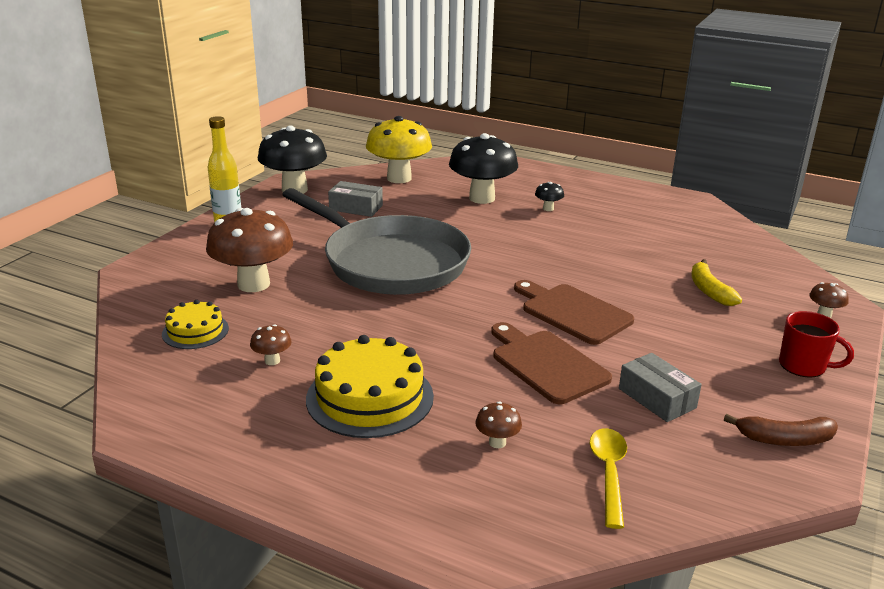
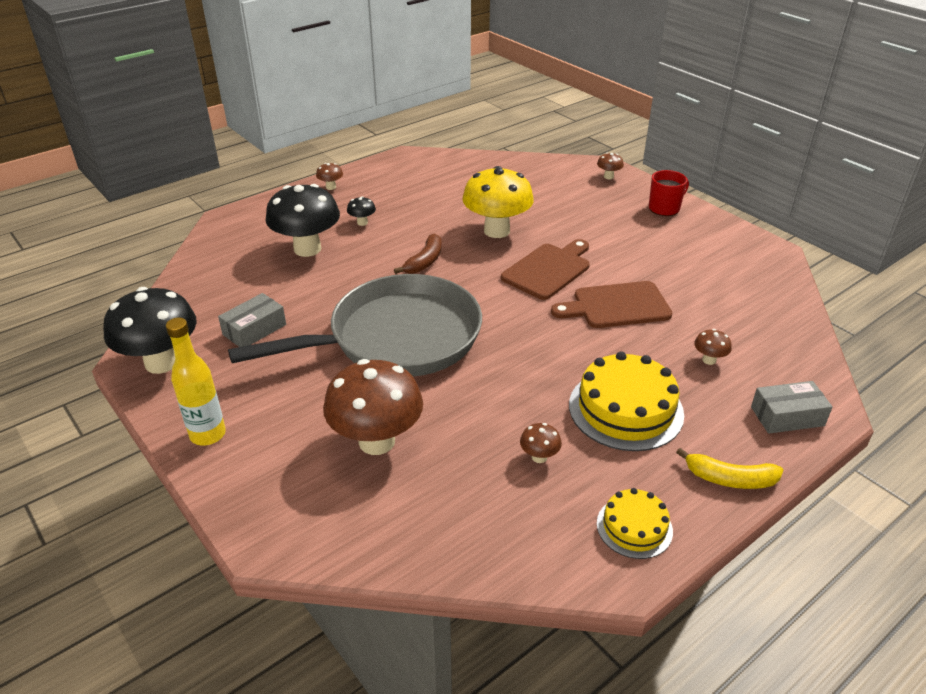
camera: 65 degrees left, 10 degrees up
(195, 331) = (452, 504): yellow cake -> yellow cake (634, 527)
(399, 178) = (209, 283): yellow mushroom -> yellow mushroom (497, 231)
(572, 312) = (548, 270): brown cutting board -> brown cutting board turned 150 degrees clockwise
(589, 183) = (331, 187): none -> brown mushroom
(609, 473) = (757, 323): yellow spoon -> none
(657, 398) = (679, 275): grey box -> grey box (787, 416)
(709, 291) = (552, 203): yellow banana -> yellow banana (730, 479)
(785, 439) = (740, 246): brown banana -> brown banana (424, 261)

